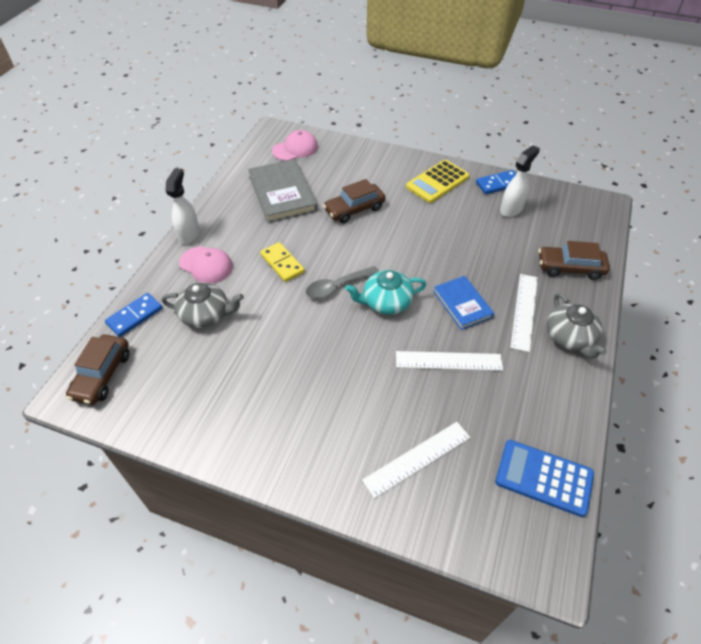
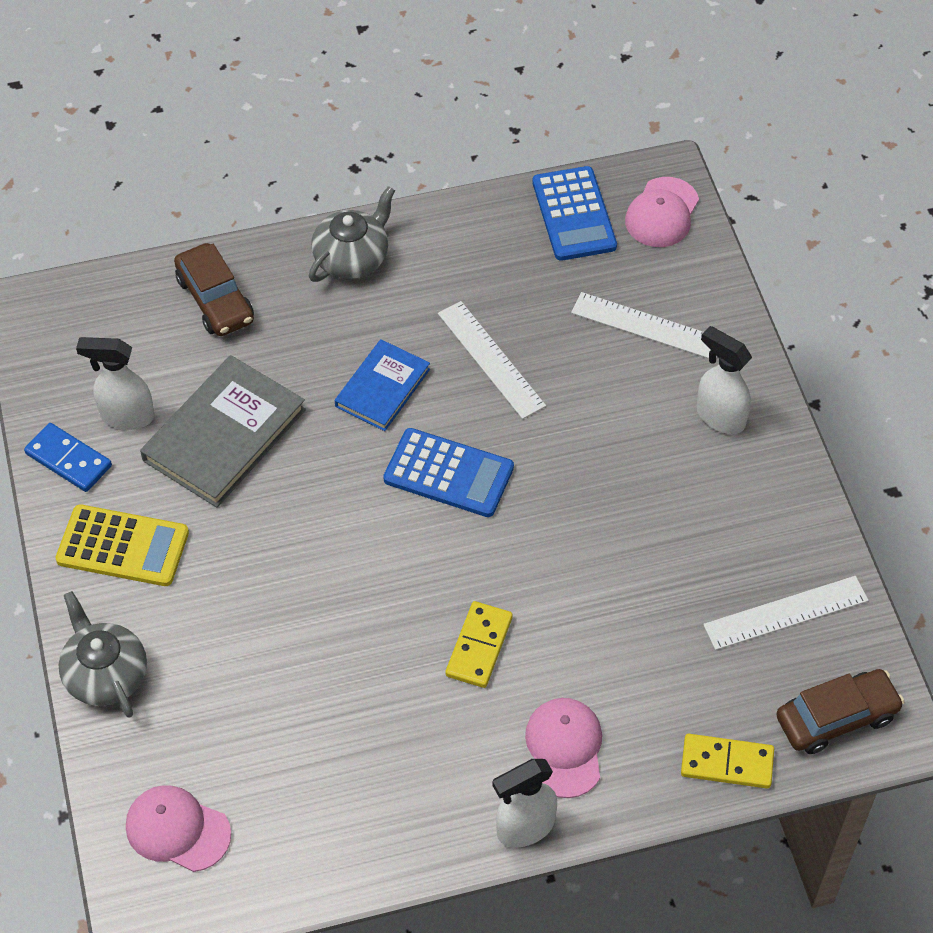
camera: 125 degrees left, 5 degrees up
(135, 316) = (727, 763): blue domino -> yellow domino
(206, 315) = (648, 674): grey teapot -> grey teapot (105, 674)
(282, 193) = (321, 760): grey book -> grey book (224, 435)
(319, 452) = (719, 417): none -> white spray bottle
(337, 286) = (467, 547): grey spoon -> none
(354, 209) = (282, 626): brown car -> none
(386, 302) = (448, 473): turquoise teapot -> blue calculator
(514, 539) = (662, 213): none -> pink cap
(524, 311) = (342, 318): white ruler -> white ruler (786, 613)

